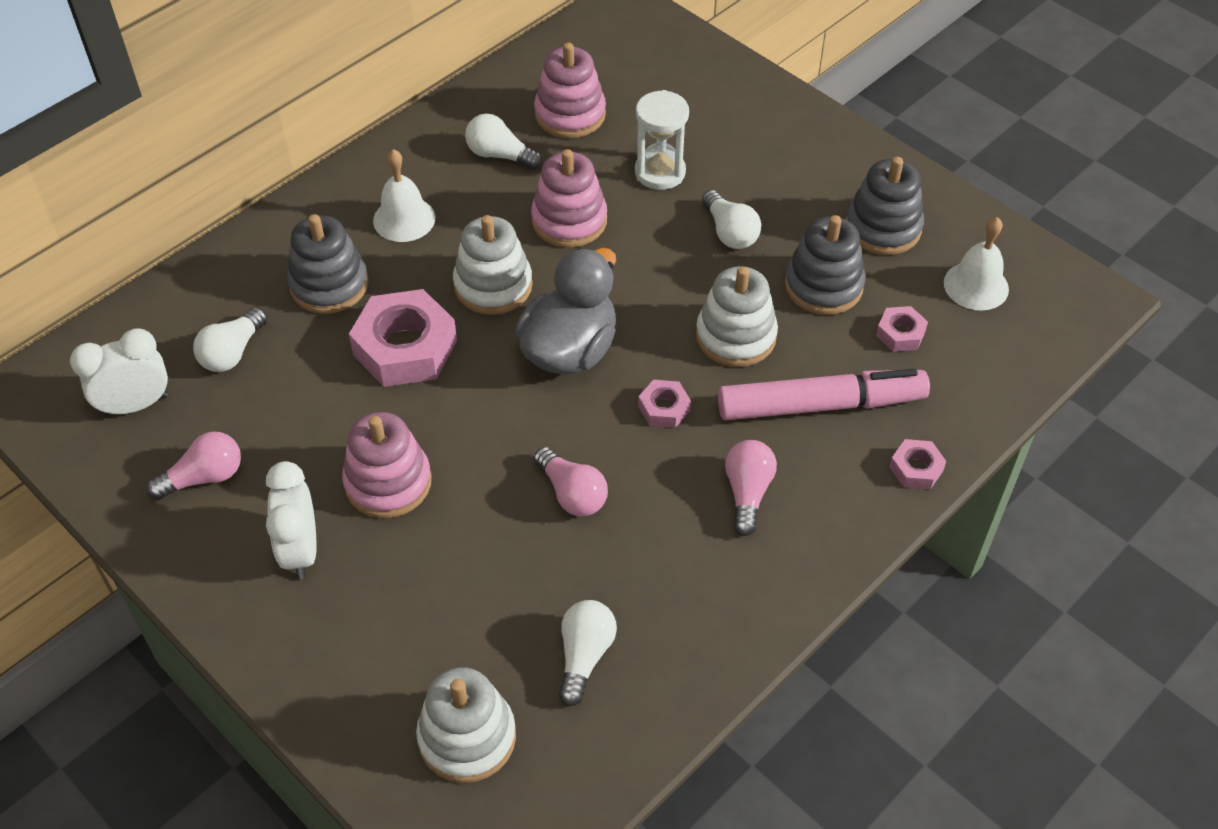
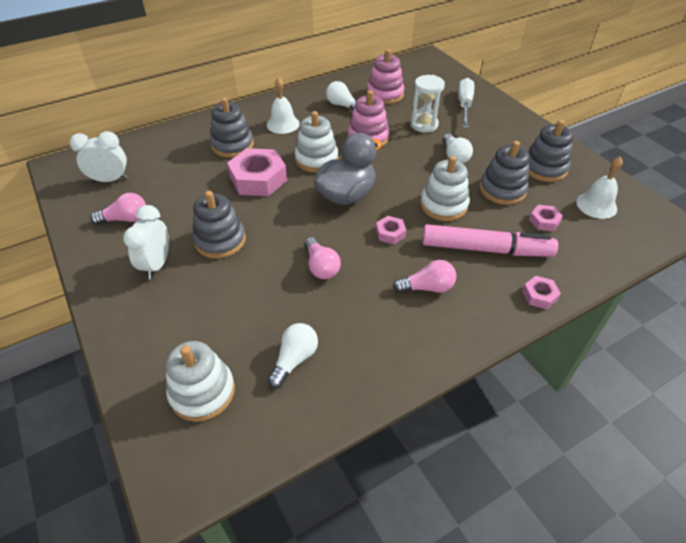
camera: 15 degrees right, 5 degrees down
(232, 352) = (170, 166): white light bulb -> none
(388, 482) = (220, 240): pink stacking toy -> grey stacking toy
(720, 114) = (464, 105): none -> white screwdriver
(747, 493) = (427, 287): pink light bulb -> pink light bulb turned 60 degrees clockwise

